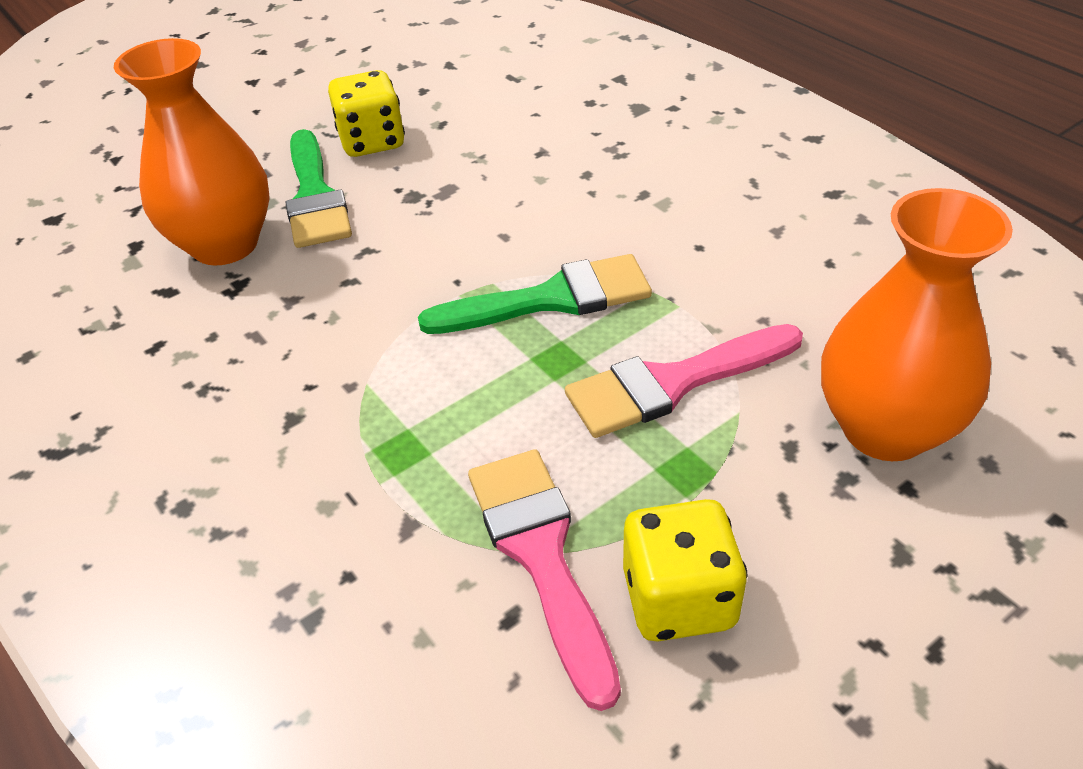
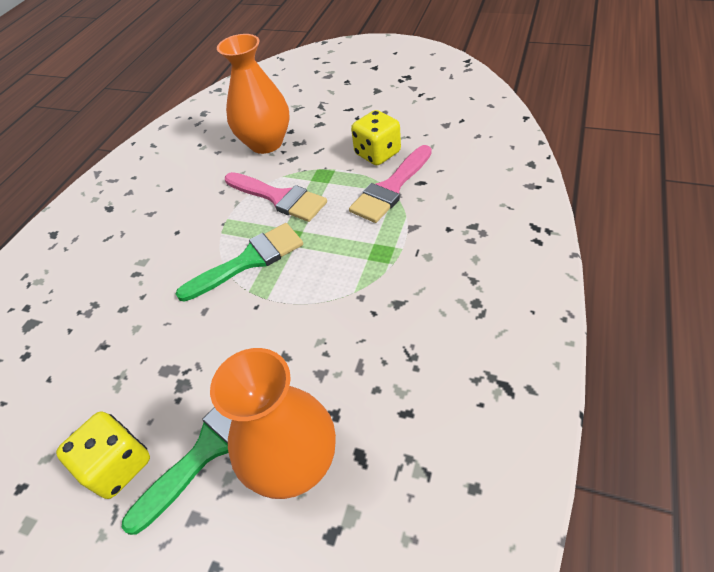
camera: 120 degrees left, 5 degrees up
(551, 299) = (248, 261): green brush -> green brush turned 105 degrees clockwise

